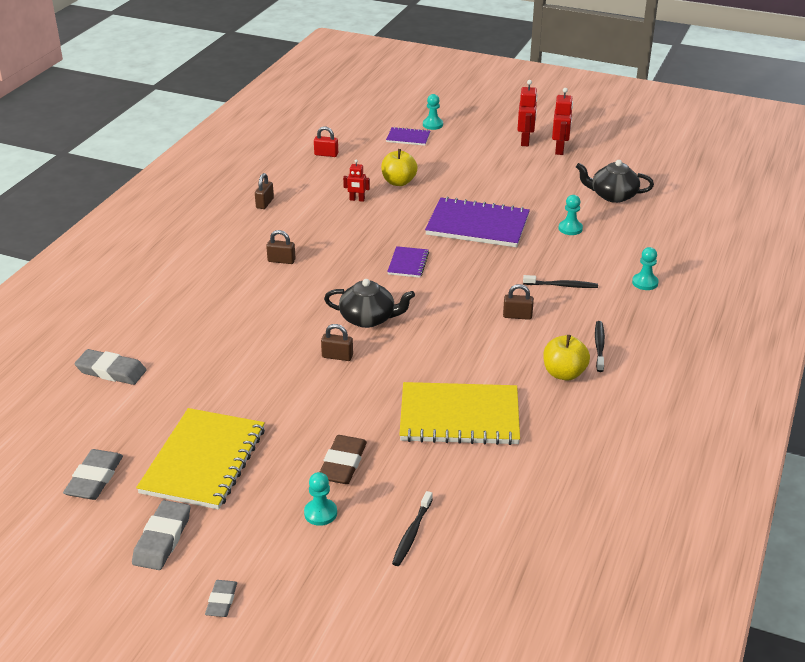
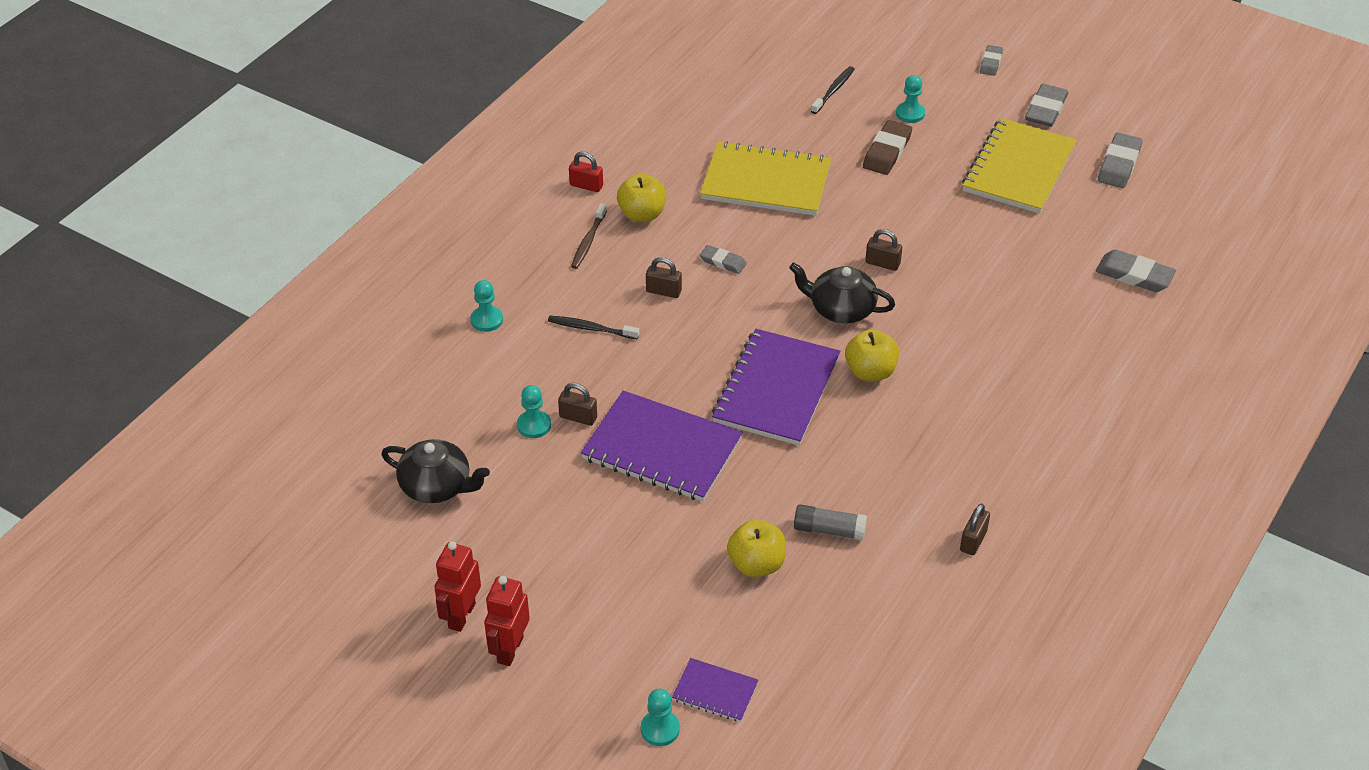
camera: 170 degrees left, 10 degrees up
(281, 260) = (946, 416): brown padlock -> brown padlock (578, 417)
(326, 154) = (868, 660): red padlock -> red padlock (586, 186)
(339, 280) = (870, 372): none -> yellow apple
(357, 199) = (829, 530): red robot -> grey glue stick
(408, 263) = (776, 390): purple notebook -> purple notebook, size x2.05
(476, 342) = (723, 262): none -> grey eraser
(599, 346) = (588, 241): black toothbrush -> brown toothbrush

